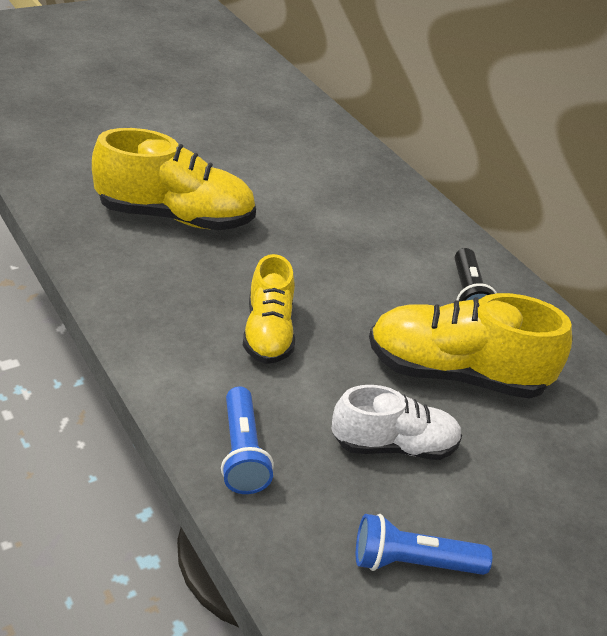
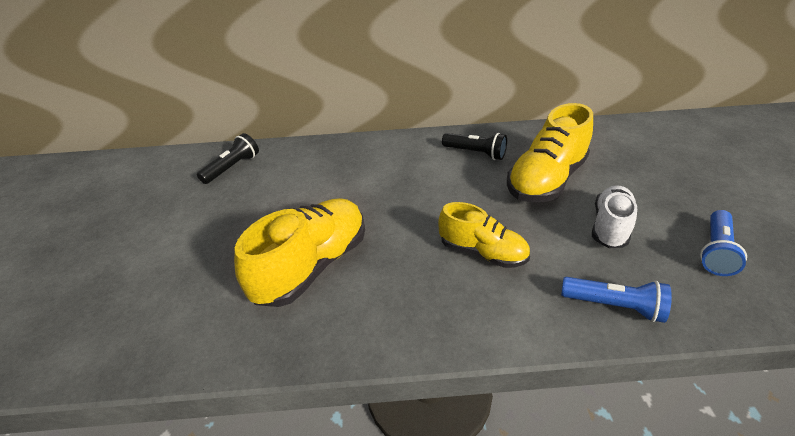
camera: 55 degrees left, 0 degrees up
(288, 119) = (232, 167): none -> black flashlight

